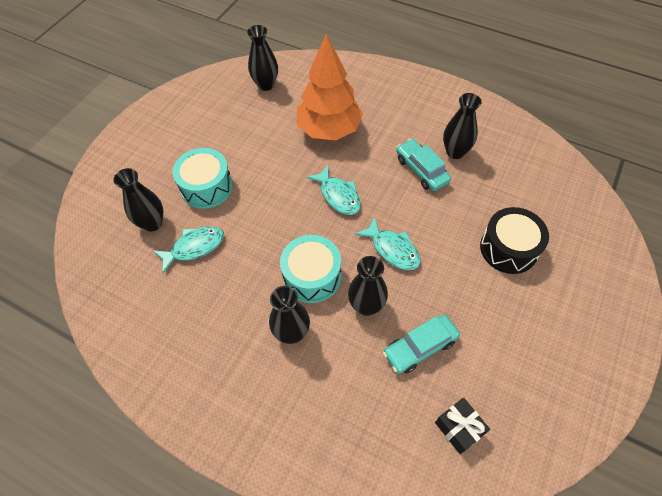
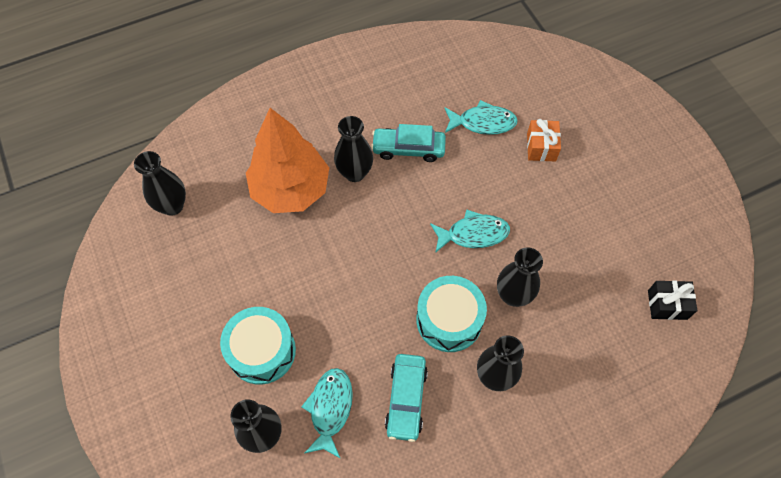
camera: 55 degrees left, 5 degrees up
(338, 195) = (378, 237): turquoise fish -> turquoise fish (483, 122)
(420, 347) = (581, 281): turquoise car -> turquoise car (406, 399)
(455, 152) = (412, 108): black vase -> black vase (354, 173)
(508, 248) = (541, 147): black drum -> orange gift

